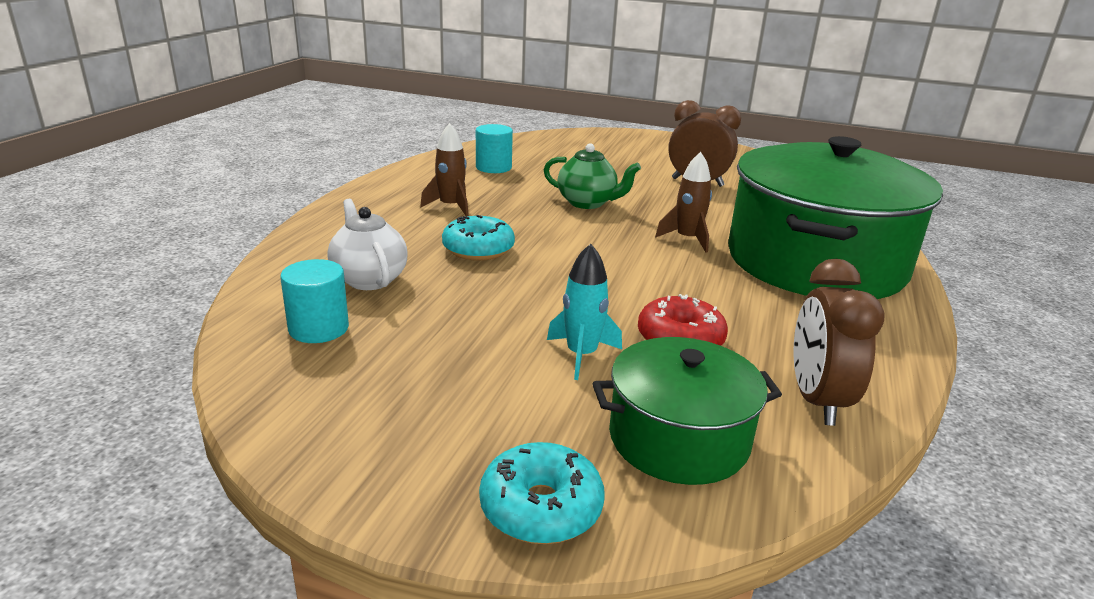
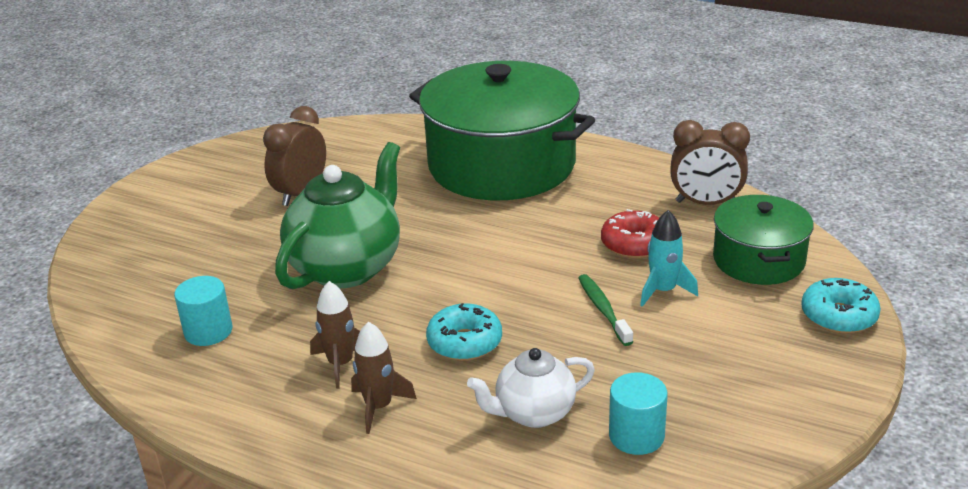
camera: 80 degrees left, 5 degrees up
(537, 316) = (603, 309): none -> green toothbrush
(588, 203) = (347, 267): green teapot -> green teapot, size x1.76
(687, 239) = (450, 218): brown rocket -> brown rocket (379, 407)

